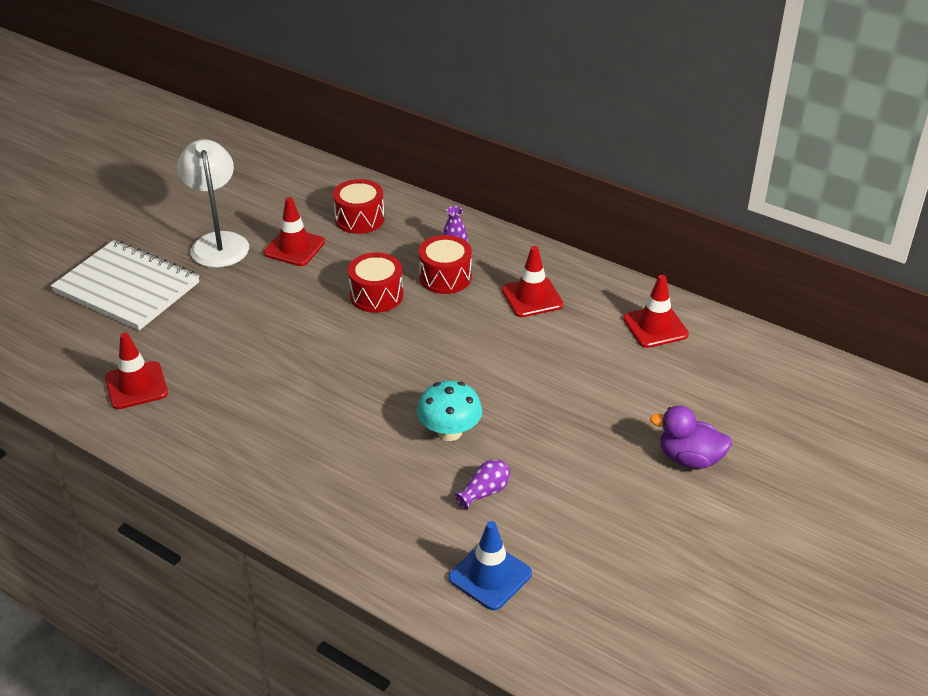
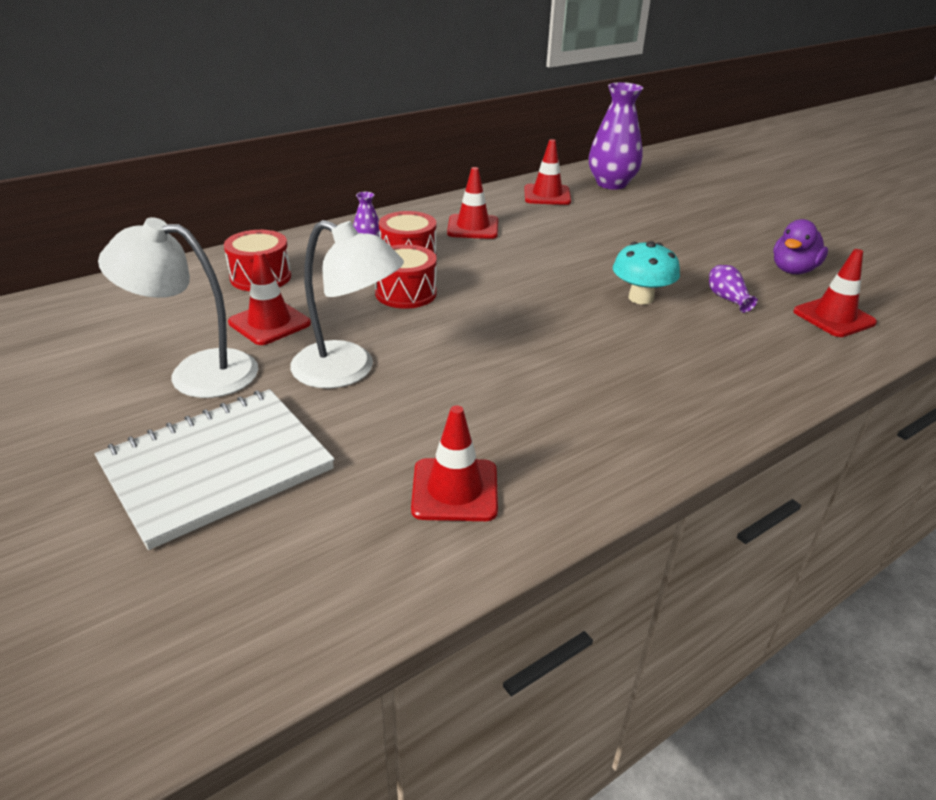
camera: 70 degrees left, 5 degrees down
(249, 302) = (347, 371): none -> white lamp
(490, 576) = (834, 317): blue traffic cone -> red traffic cone
(689, 458) = (706, 218): purple duck -> purple duck (793, 270)
(734, 368) = (611, 184): none -> purple vase

